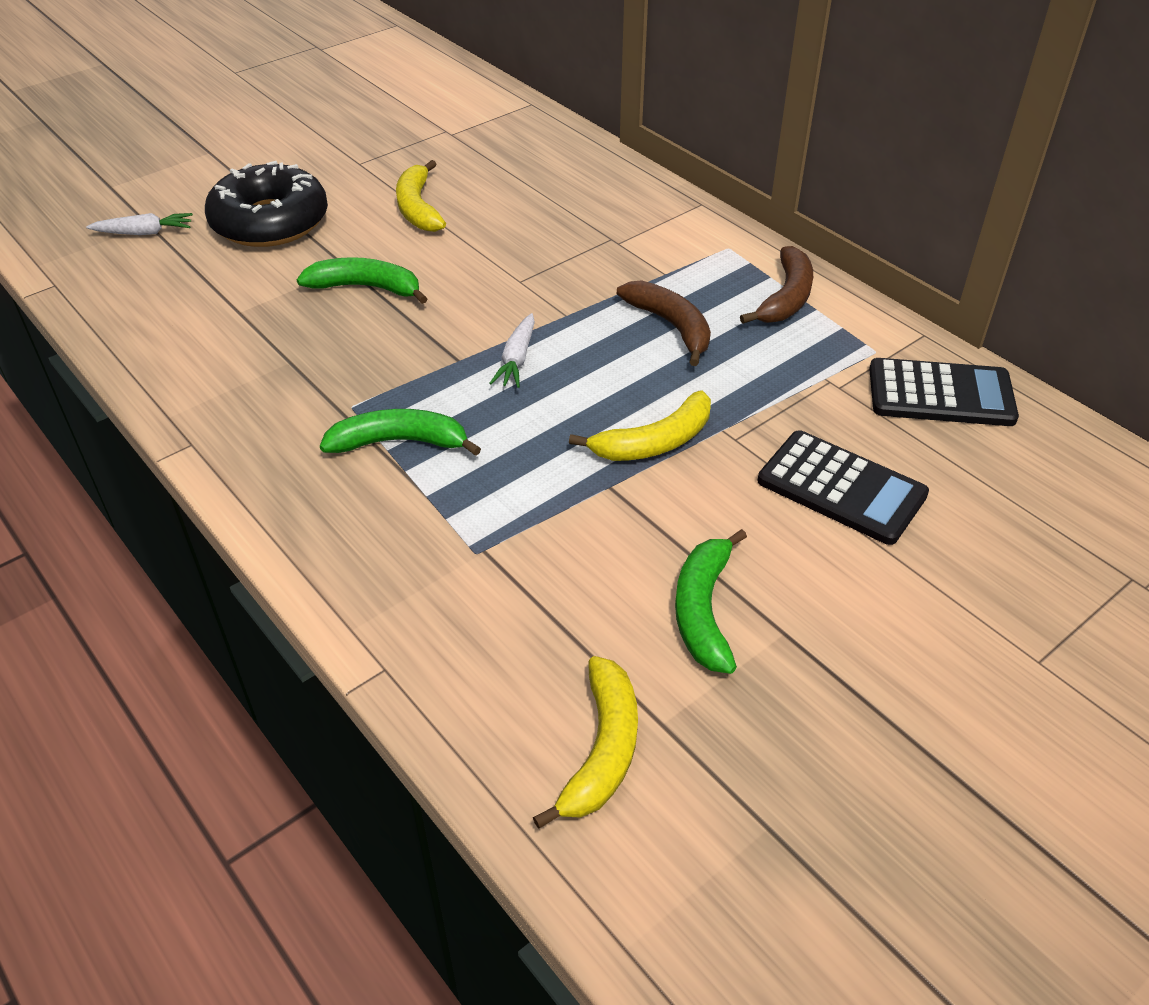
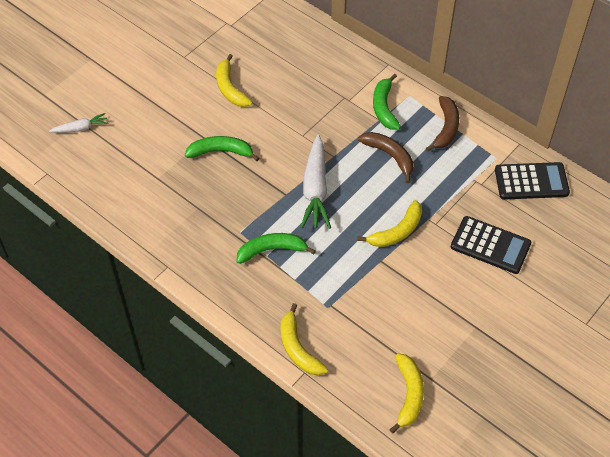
camera: 10 degrees left, 10 degrees up
(270, 222) = (149, 110): black donut -> none
(387, 619) = (298, 348): none -> yellow banana
(517, 359) = (315, 189): white carrot -> white carrot, size x1.89
(703, 609) = (438, 321): green banana -> green banana (384, 107)

